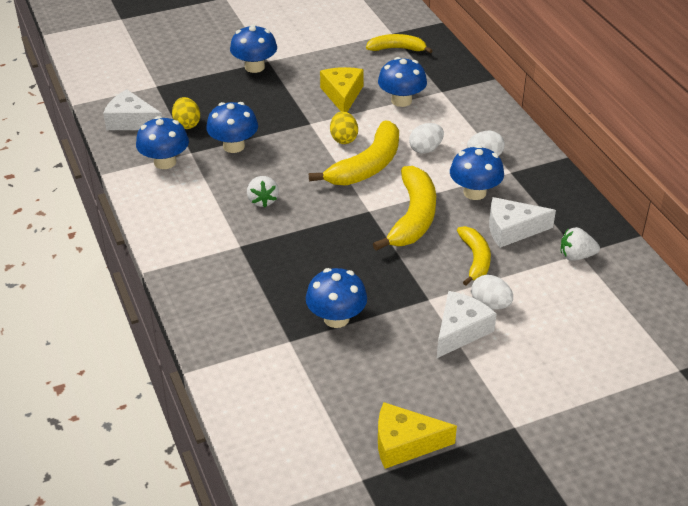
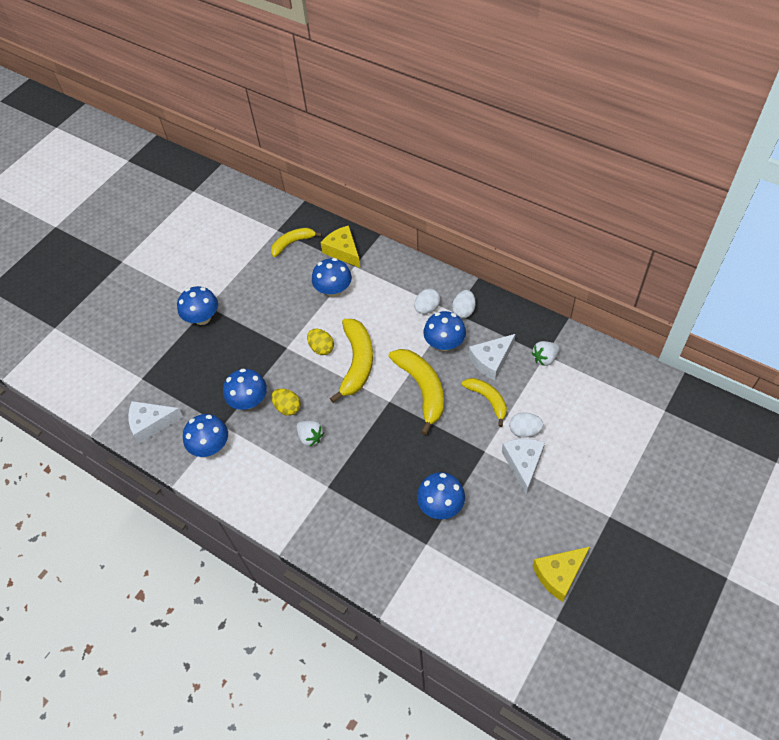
camera: 30 degrees left, 15 degrees up
(187, 124) = (197, 401): yellow egg -> yellow egg (287, 407)
(342, 95) = (288, 308): yellow cheese -> yellow cheese (343, 251)
(425, 149) = (384, 324): white egg -> white egg (463, 311)

